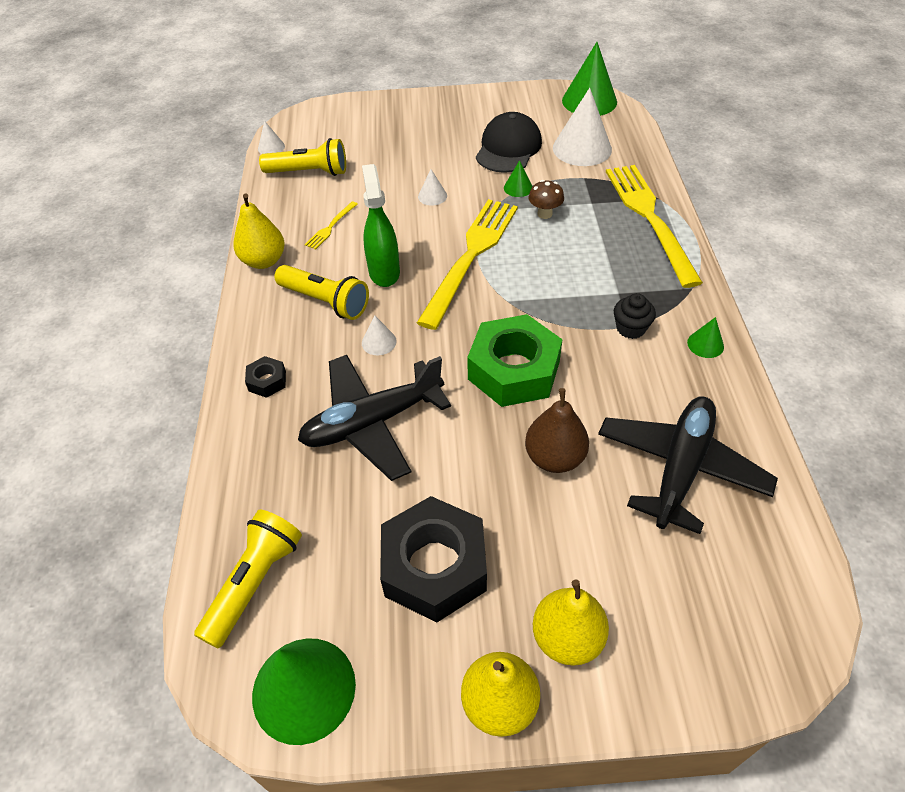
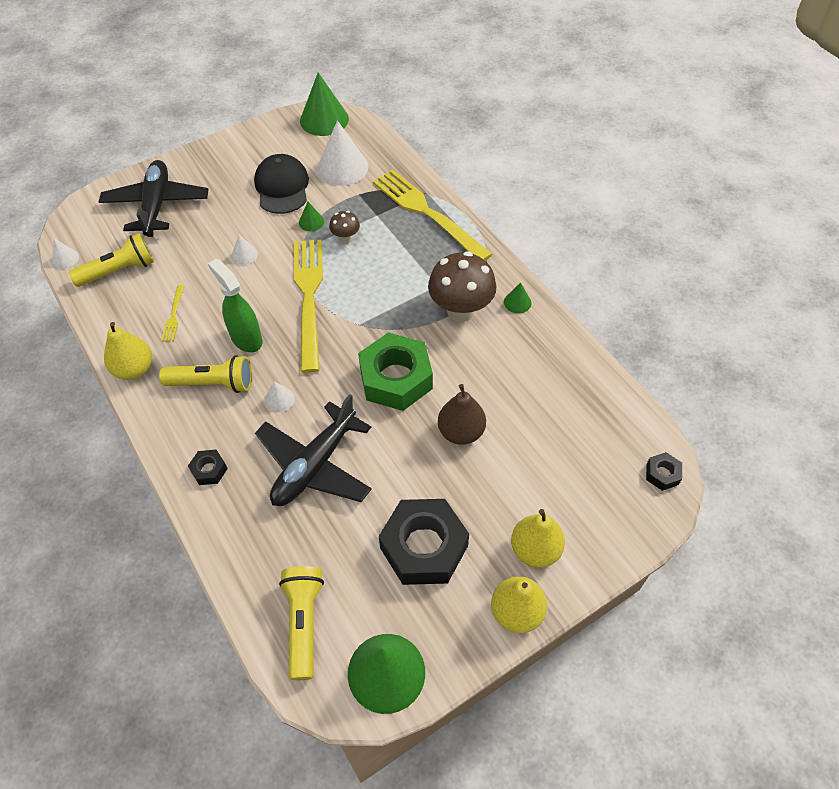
camera: 30 degrees left, 5 degrees up
(630, 328) = (460, 310): black cupcake -> brown mushroom
(680, 468) = (546, 402): black plane -> black plane (156, 205)
(796, 627) = (662, 474): none -> black nut

